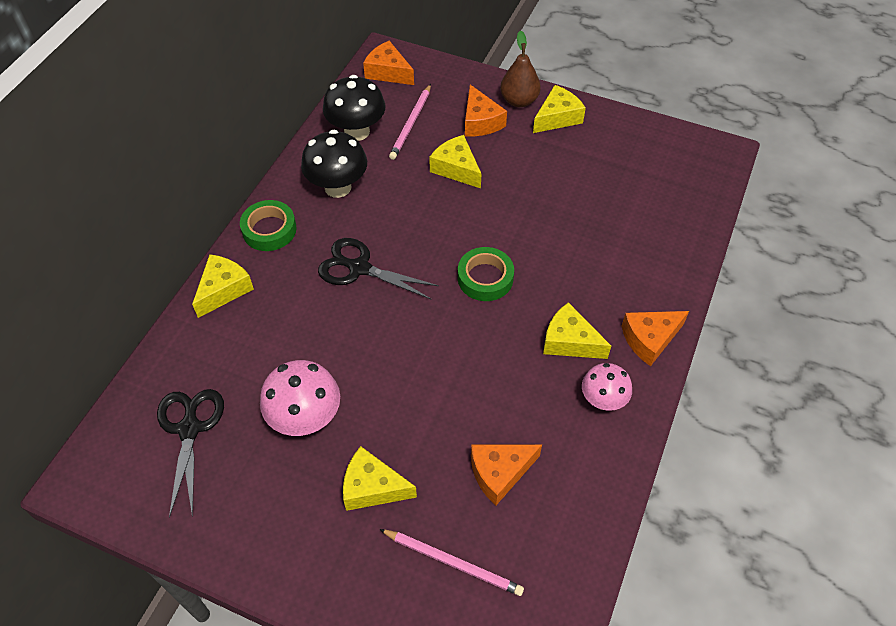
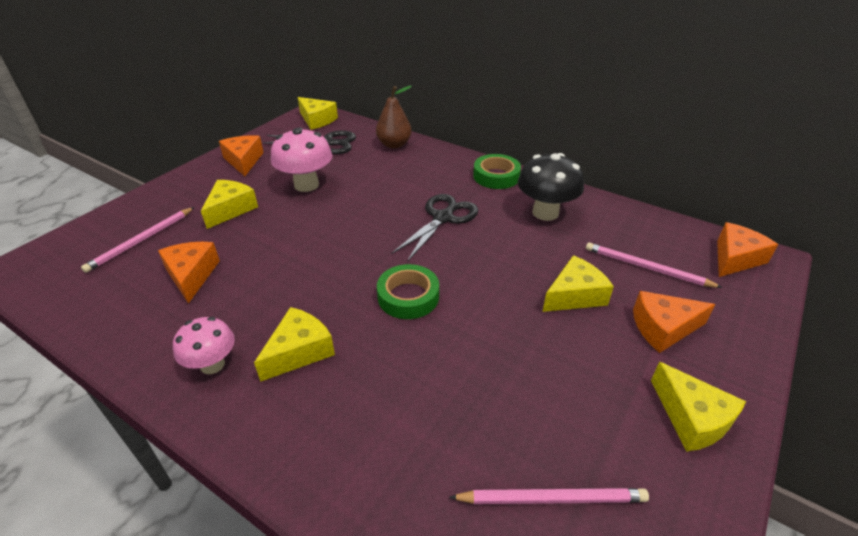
camera: 100 degrees right, 15 degrees down
(223, 290) = (438, 156): yellow cheese -> yellow cheese (317, 120)
(357, 131) = (626, 229): black mushroom -> none
(519, 101) = (719, 376): brown pear -> brown pear (394, 144)
(636, 182) = (552, 499): none -> pink pencil
(649, 339) = (264, 434): orange cheese -> orange cheese (244, 161)

